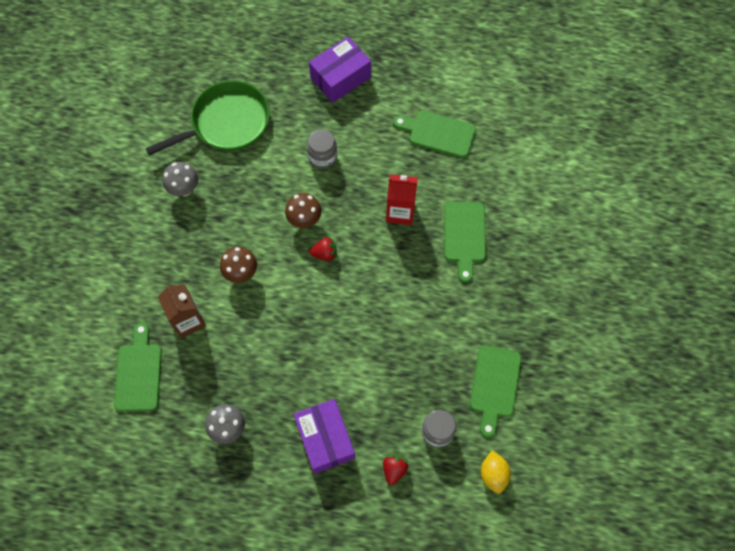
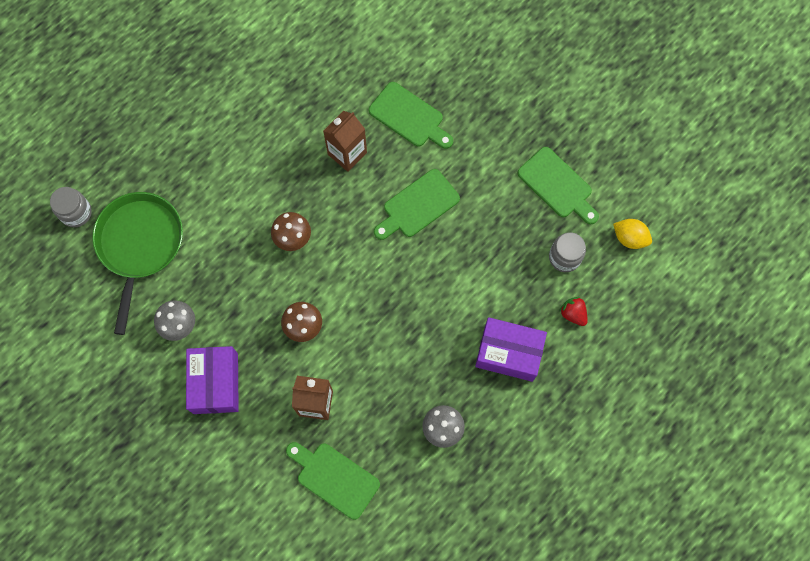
camera: 55 degrees left, 5 degrees up
(322, 156) = (242, 182): grey jar -> grey jar (76, 213)
(325, 253) = (339, 243): red strawberry -> none
(340, 78) = (173, 114): purple box -> purple box (215, 383)
(400, 212) = (347, 153): red carton -> brown carton
(438, 133) = (296, 70): green cutting board -> green cutting board (418, 205)

